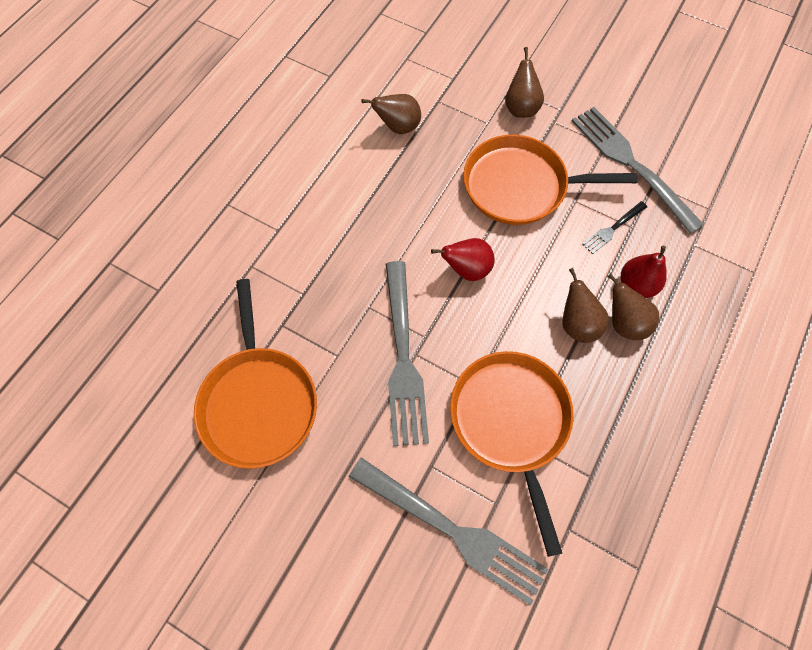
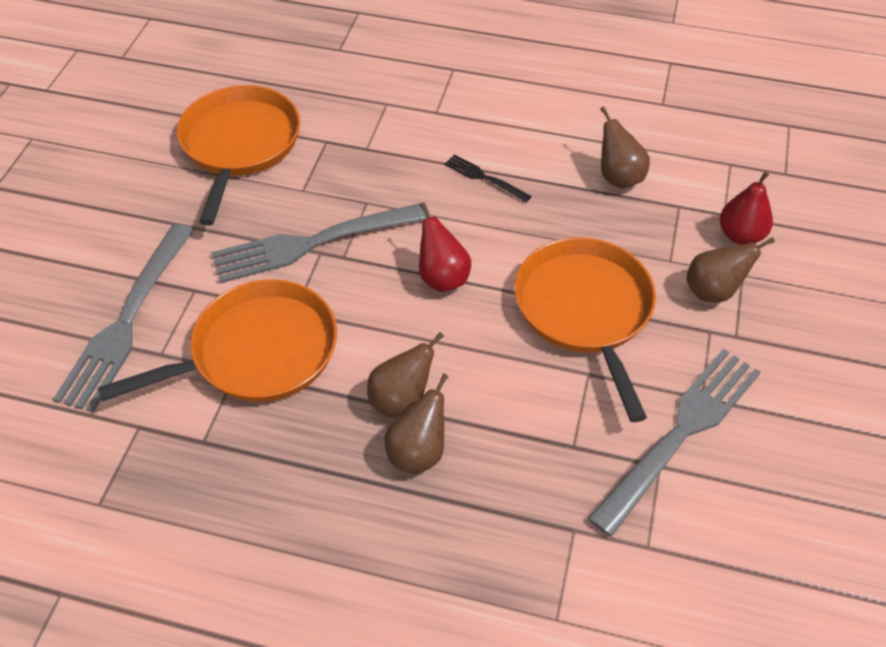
camera: 75 degrees right, 15 degrees down
(258, 401) = (239, 145): orange pan -> orange pan turned 120 degrees clockwise
(613, 228) = (561, 423): black fork -> black fork (484, 178)
(636, 285) = (480, 461): red pear -> red pear (740, 235)

